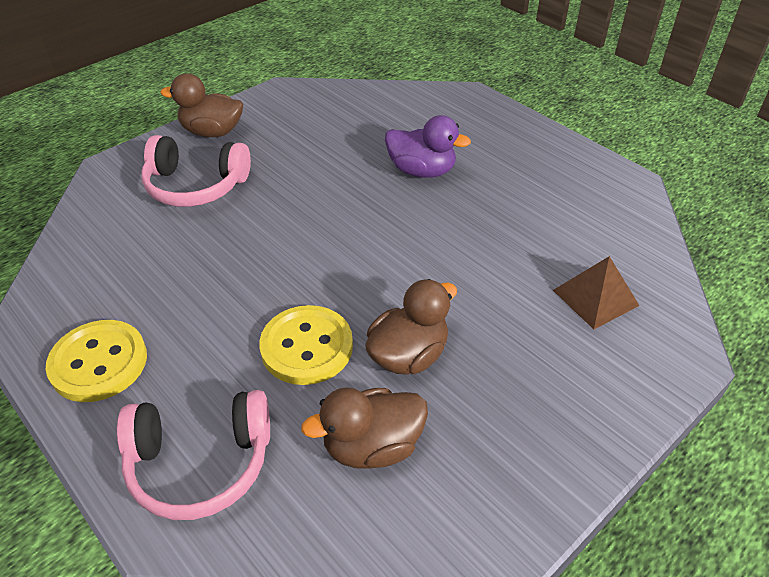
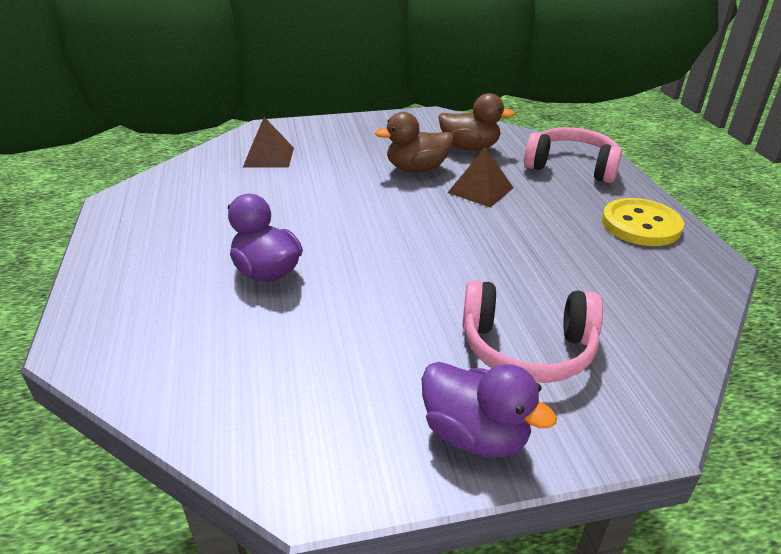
camera: 150 degrees left, 10 degrees down
(196, 186) = (527, 347): pink headphones -> pink headphones turned 150 degrees clockwise
(212, 132) = (475, 435): brown duck -> purple duck
(307, 347) = (480, 190): yellow button -> brown pyramid

